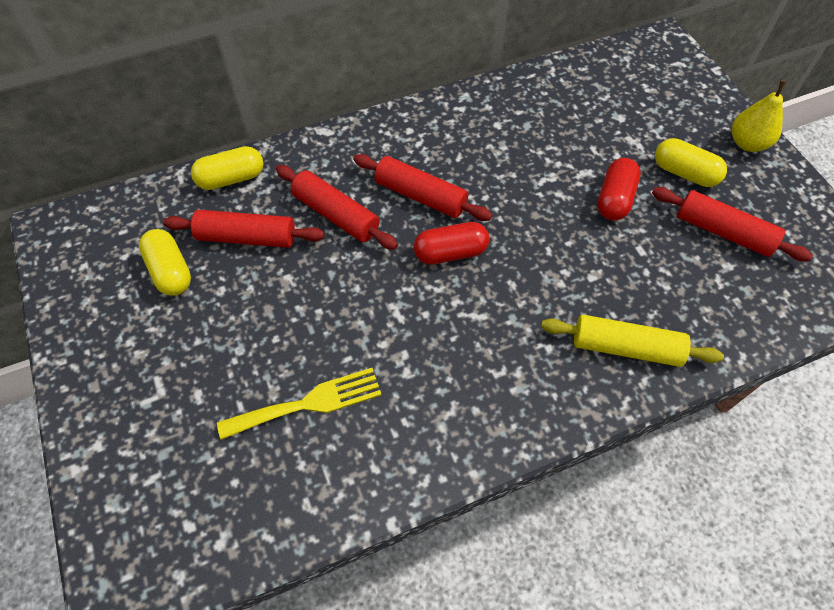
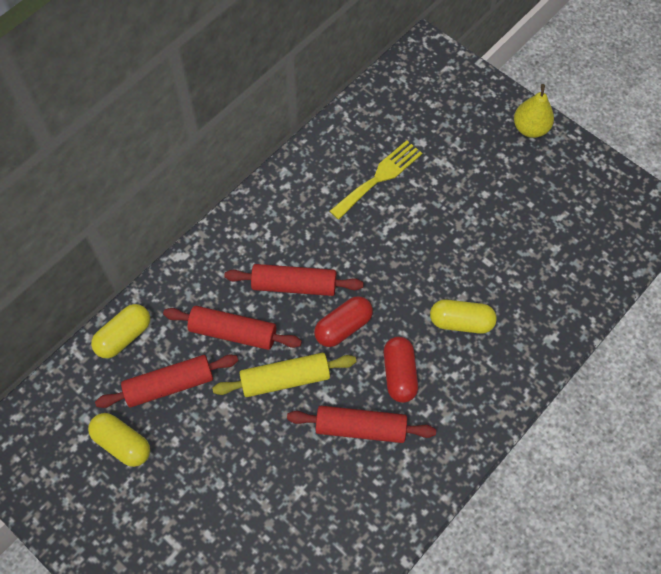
camera: 25 degrees left, 5 degrees up
(308, 403) = (297, 502): yellow fork -> yellow fork (379, 177)
(614, 199) = (449, 223): red capsule -> red capsule (399, 374)
(626, 347) = (509, 350): yellow rolling pin -> yellow rolling pin (285, 379)
(684, 173) = (493, 177): yellow capsule -> yellow capsule (461, 322)
(723, 232) = (541, 219): red rolling pin -> red rolling pin (360, 428)

